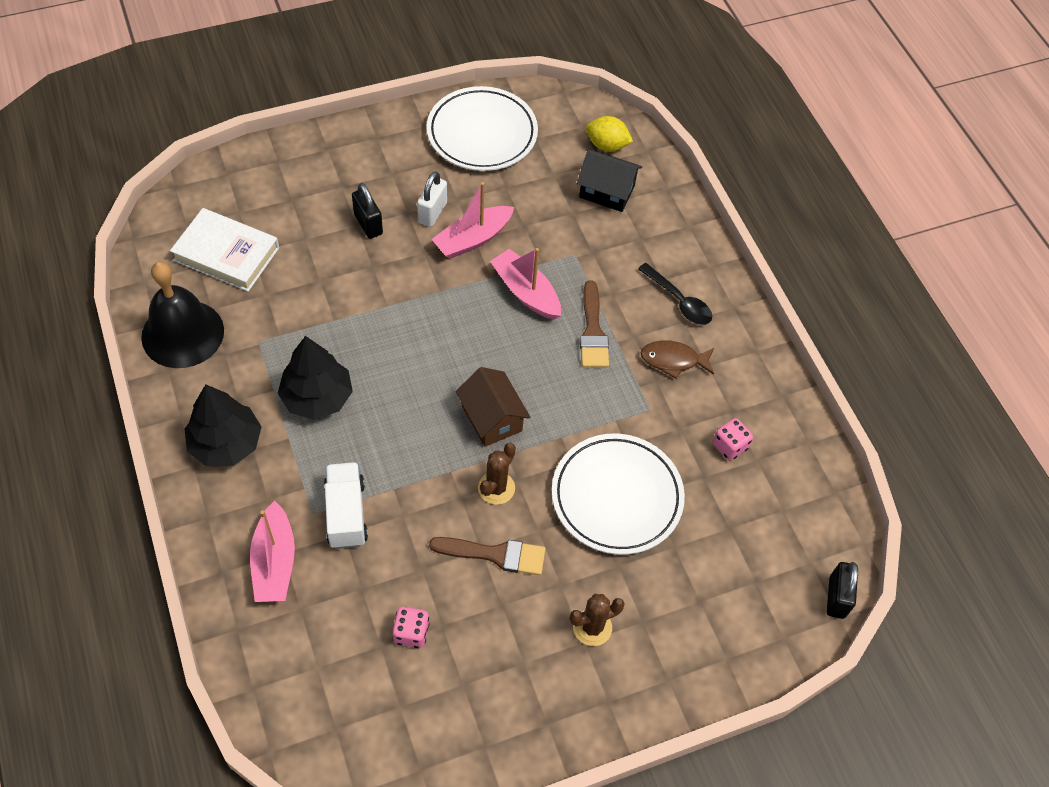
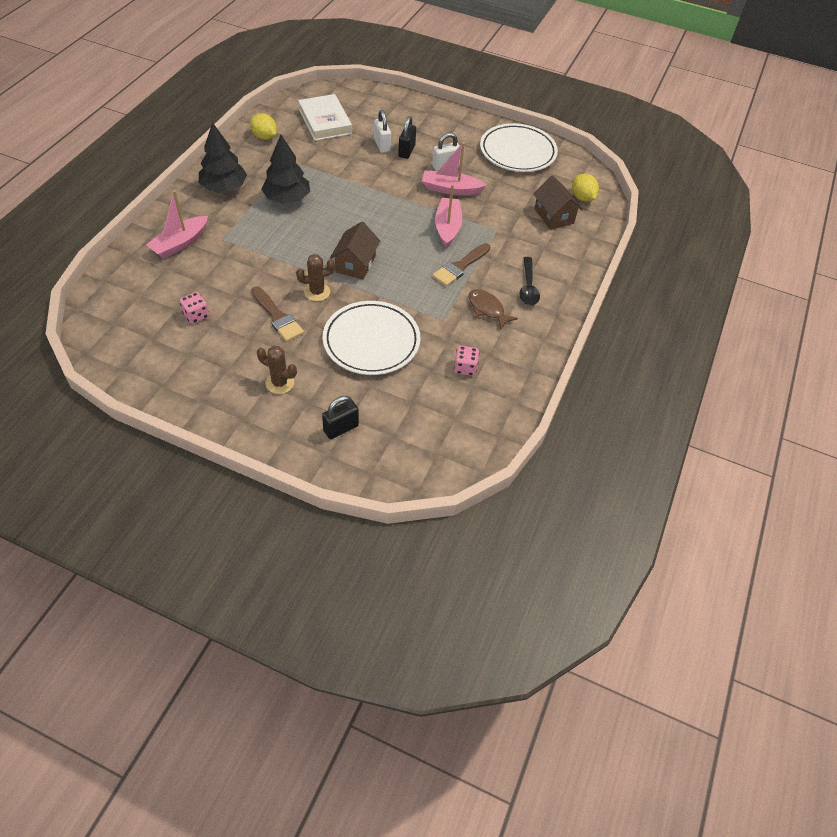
camera: 45 degrees right, 5 degrees down
(182, 333) = (264, 137): black bell -> yellow lemon
(332, 237) = (382, 145): none -> white padlock
(346, 514) = (235, 249): white truck -> none
(606, 191) = (553, 216): black house -> brown house
(836, 597) = (428, 481): black padlock -> black padlock (341, 428)

